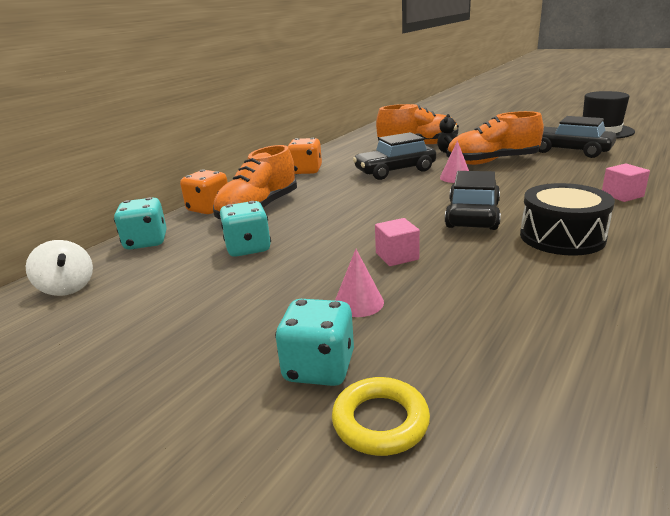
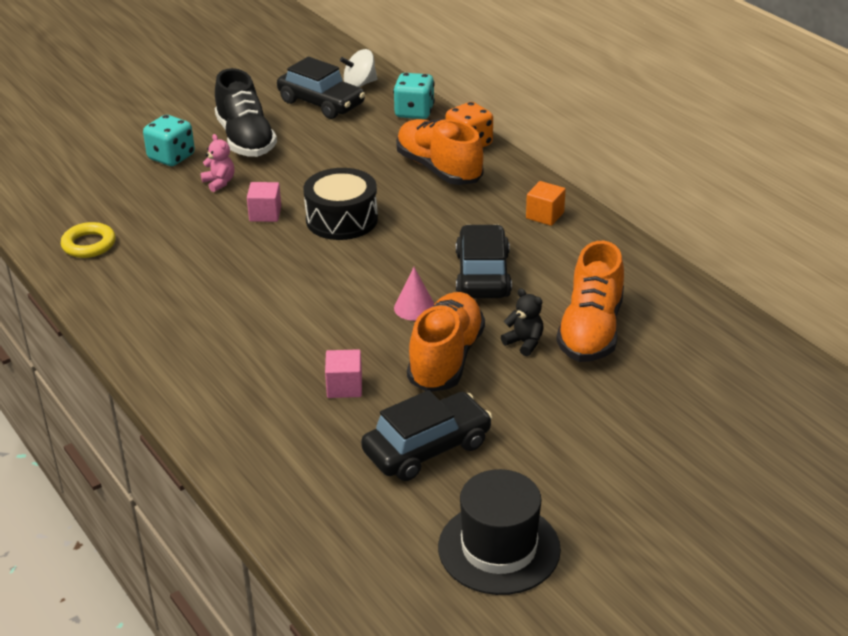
camera: 110 degrees right, 10 degrees up
(238, 321) = (245, 139): none -> black shoe
(248, 248) = (352, 154): turquoise dice -> none
(306, 171) = (545, 215): orange dice -> orange cube
(358, 302) = (219, 183): pink cone -> pink teddy bear
(380, 421) = (116, 165): yellow ring -> yellow ring (89, 244)
(472, 215) = (301, 276): black car -> black car (321, 103)
(562, 237) = (209, 302): black drum -> black drum (341, 219)
(622, 195) = (247, 389): pink cube -> pink cube (344, 387)

